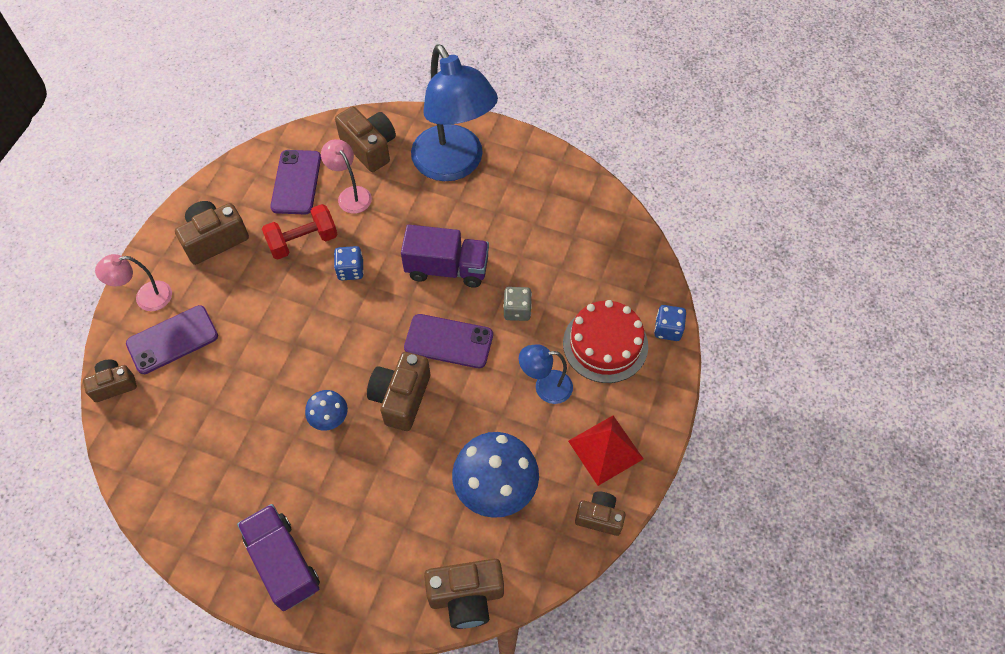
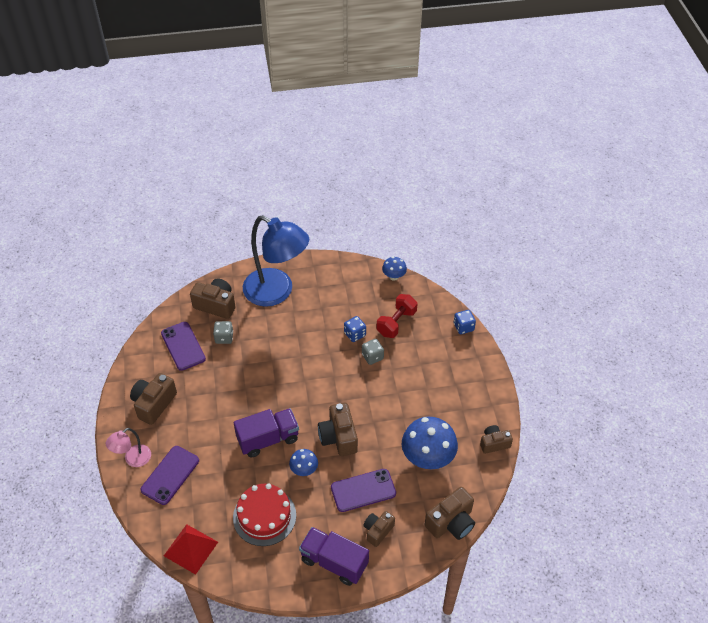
camera: 30 degrees left, 10 degrees down
(114, 385) = (151, 520): brown camera -> brown camera (378, 531)
(303, 241) = (213, 378): red dumbbell -> red dumbbell (396, 323)
(350, 270) = (256, 381): blue dice -> blue dice (355, 334)
(351, 195) = (224, 338): pink lamp -> grey dice
(447, 268) = (314, 353): purple truck -> purple truck (268, 439)
(448, 341) = (344, 393): purple phone -> purple phone (363, 490)
(545, 387) = (417, 390): blue lamp -> none
(605, 344) = (435, 351): red cake -> red cake (264, 516)
(605, 450) = (473, 407): red pyramid -> red pyramid (191, 549)
(619, 213) = (394, 276): none -> blue mushroom

